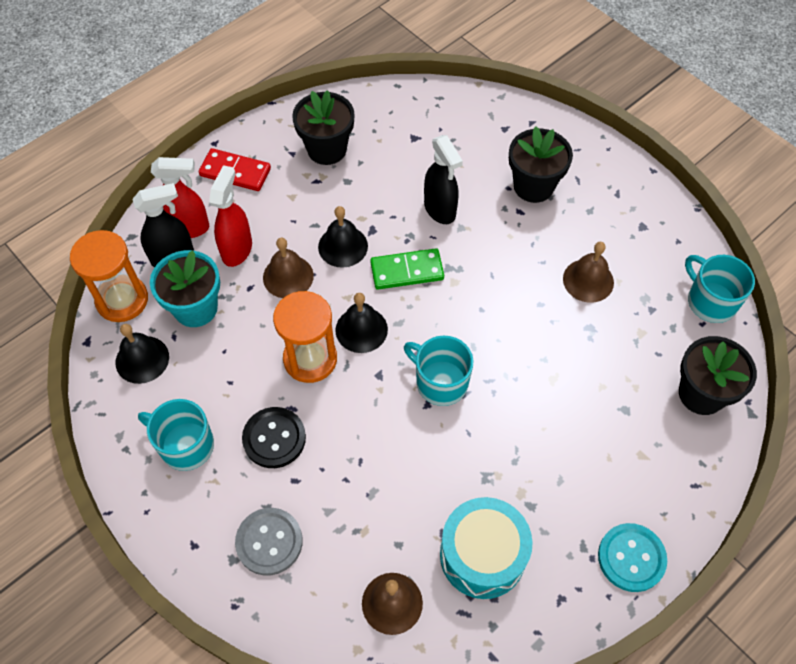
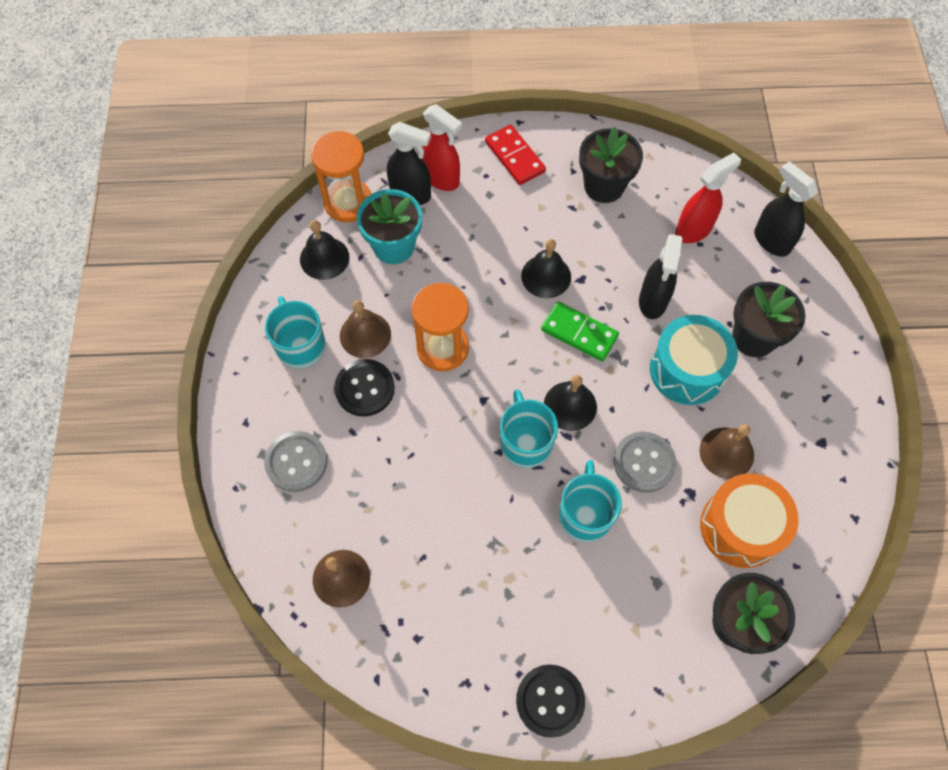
camera: 40 degrees right, 5 degrees up
(237, 249) = (463, 221): red spray bottle -> red spray bottle (694, 230)
(288, 276) = (482, 270): brown bell -> brown bell (365, 334)
(361, 329) = (501, 354): black bell -> black bell (570, 406)
(482, 555) = (437, 600): turquoise drum -> turquoise drum (687, 370)
(484, 110) = (771, 241): none -> black spray bottle
(539, 331) = (644, 462): none -> grey button
(631, 558) = (550, 700): turquoise button -> black button
(644, 325) = (740, 527): none -> orange drum
(710, 301) = (823, 553): turquoise mug -> turquoise mug (585, 514)

